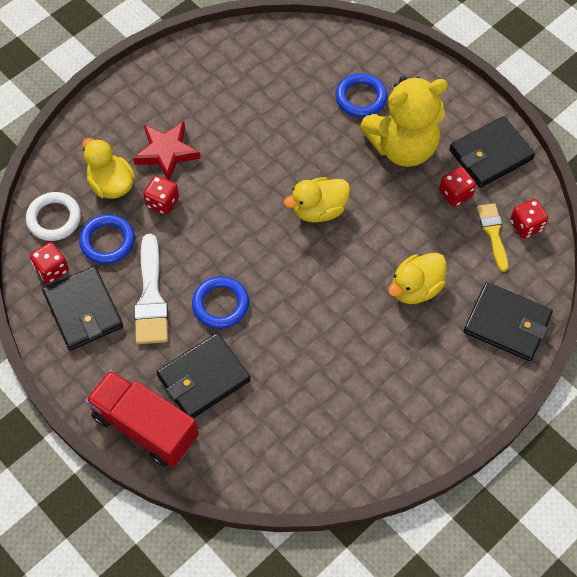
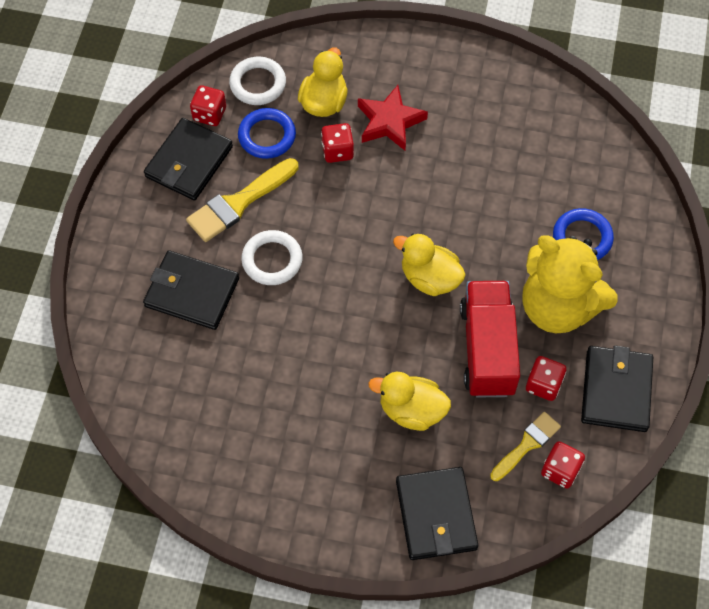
camera: 55 degrees right, 0 degrees up
(145, 427) = (116, 277): red truck -> red truck (487, 349)
(151, 297) = (238, 203): white brush -> yellow brush
(220, 304) = (272, 260): blue ring -> white ring
(491, 154) = (616, 390): black wallet -> black wallet turned 75 degrees clockwise

